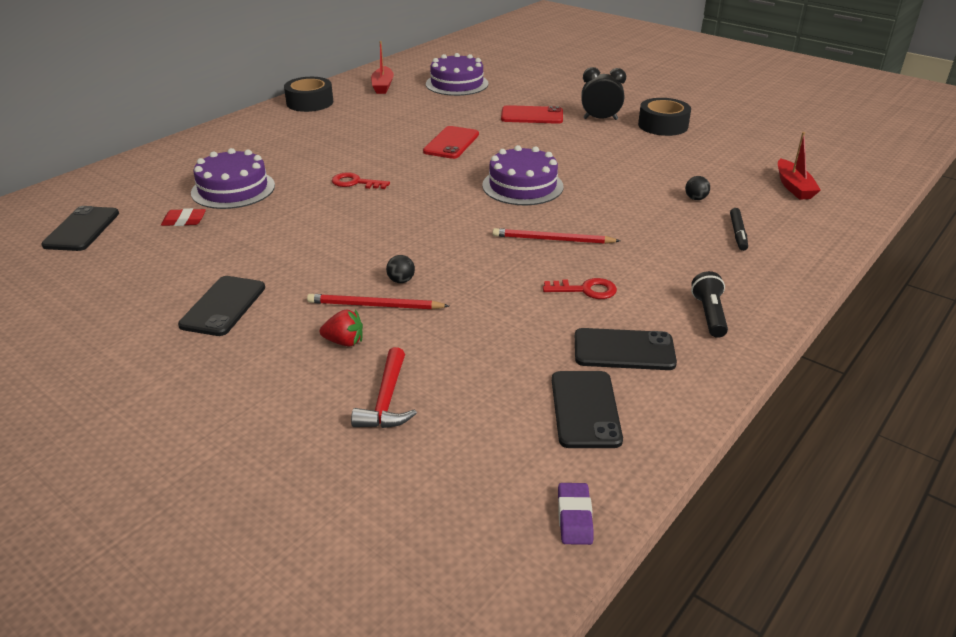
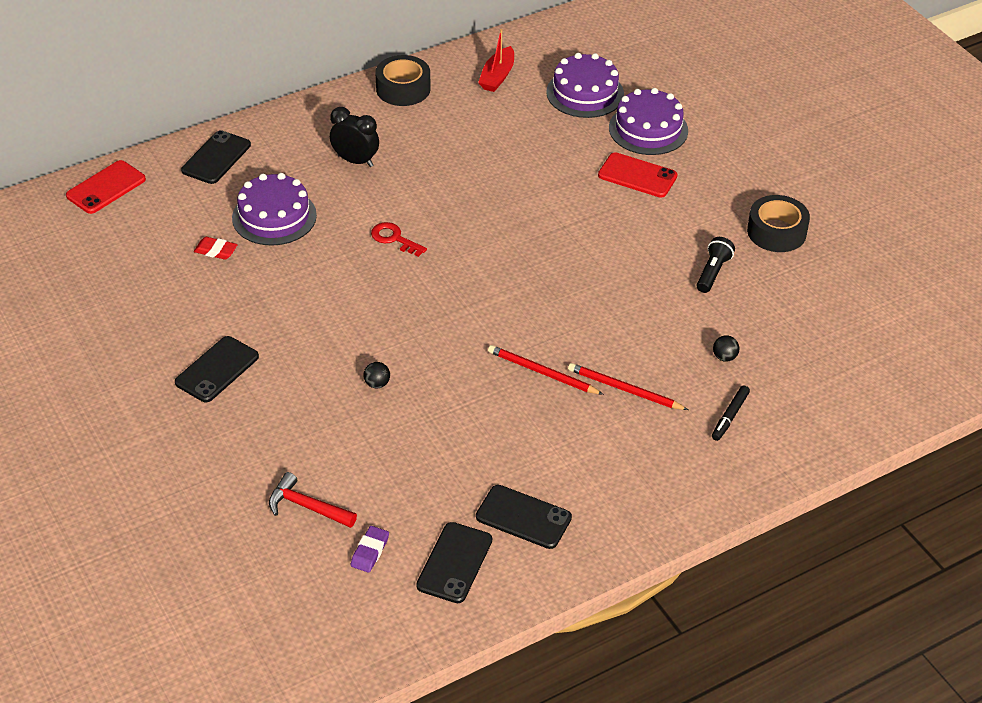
camera: 20 degrees right, 10 degrees up
(82, 229) = (124, 237): black phone -> black phone (216, 158)
(344, 342) = (299, 438): red strawberry -> none
(375, 305) = (341, 406): red pencil -> red pencil (624, 389)
(386, 400) = (307, 506): red hammer -> red hammer turned 90 degrees clockwise
(451, 143) = (522, 201): red phone -> red phone (106, 187)
(522, 186) = (558, 289): purple cake -> purple cake (648, 129)
(574, 517) = (391, 646): purple eraser -> purple eraser (370, 551)
(586, 290) = (534, 443): red key -> none
(600, 119) = (712, 202): black clock -> black clock (355, 161)
(709, 315) = (625, 503): black flashlight -> black flashlight (713, 272)
(794, 187) = (844, 369): red boat -> none

